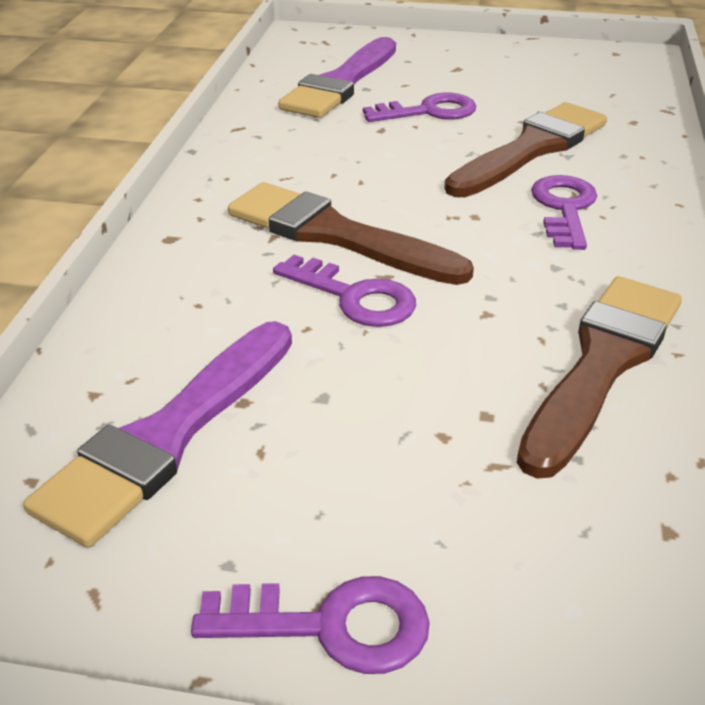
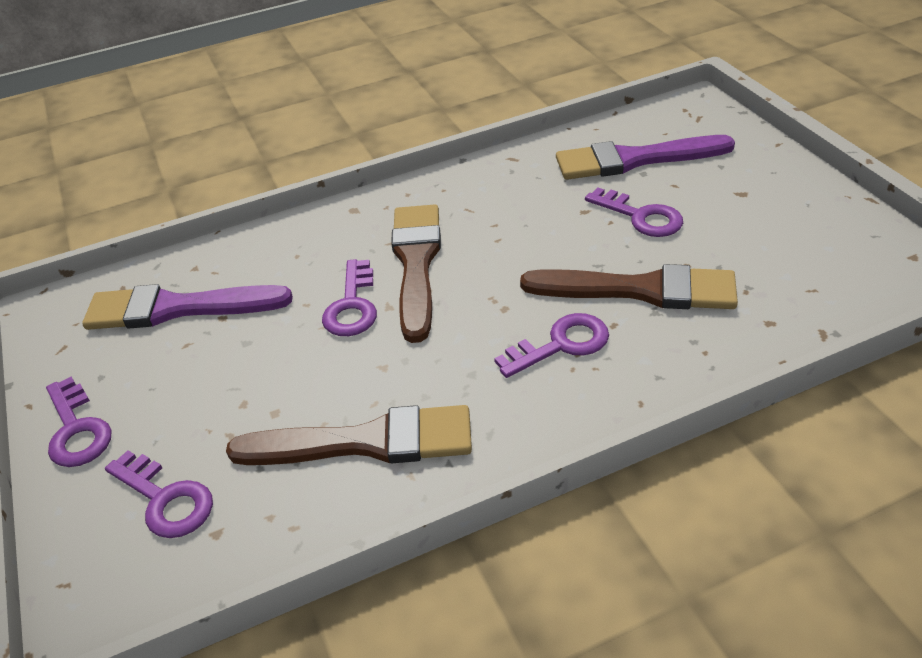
camera: 60 degrees right, 5 degrees up
(573, 562) = (166, 499): none -> purple key

